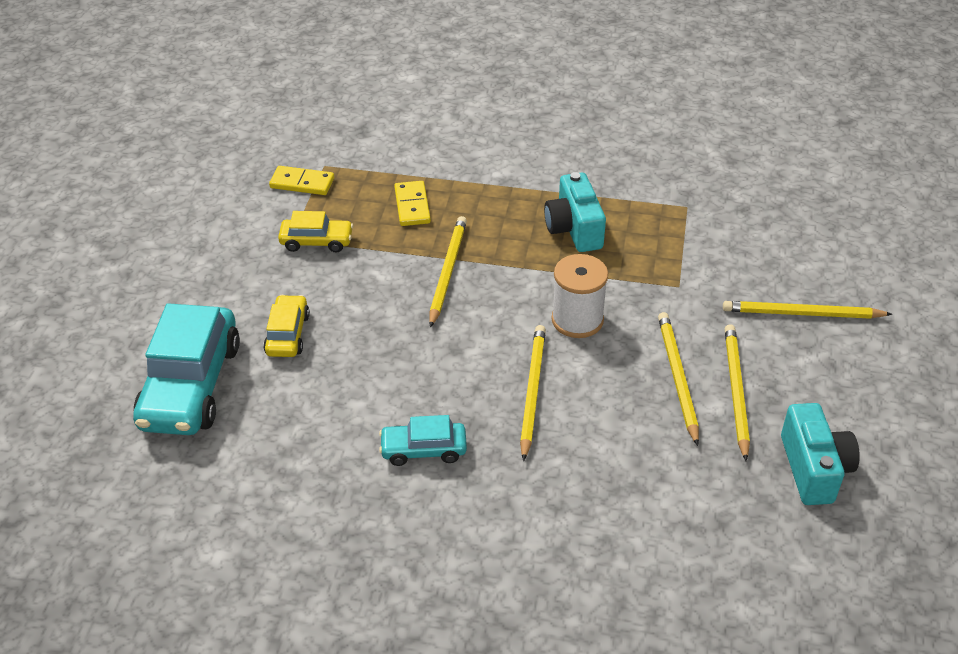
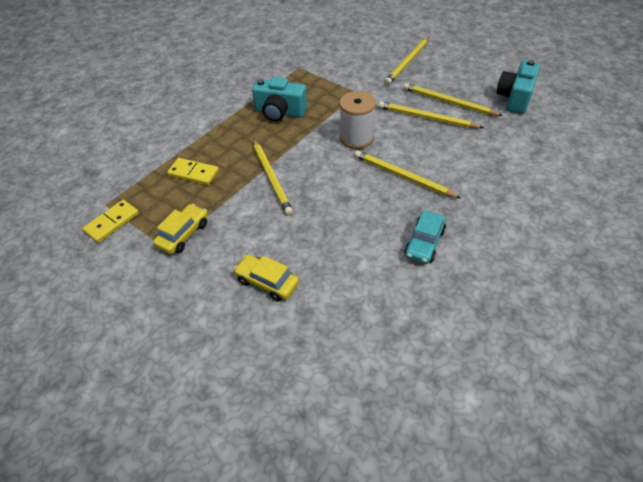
camera: 60 degrees left, 5 degrees up
(191, 385) = (279, 364): turquoise car -> none
(447, 272) = (271, 178): yellow pencil -> yellow pencil turned 150 degrees counterclockwise
(814, 469) = (515, 98): turquoise camera -> turquoise camera turned 90 degrees counterclockwise

